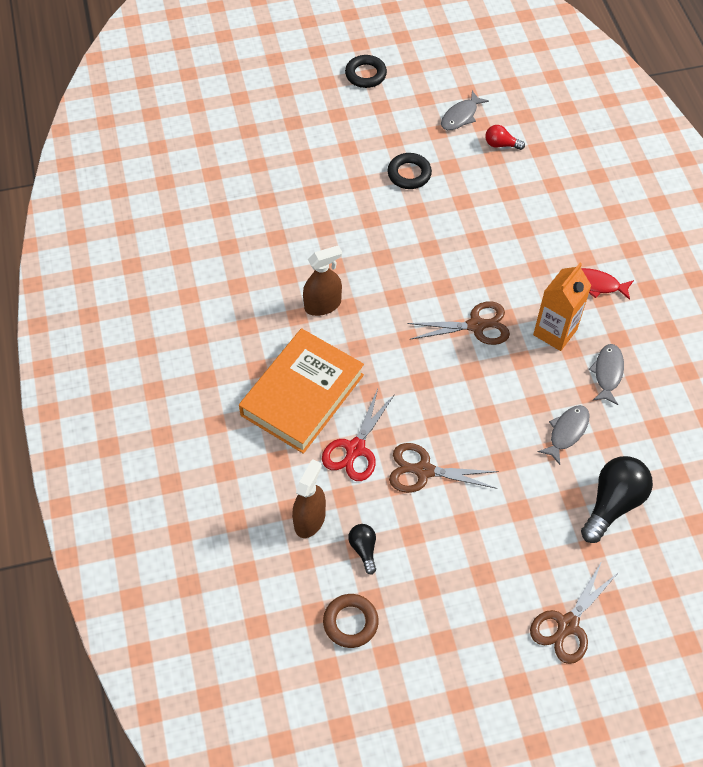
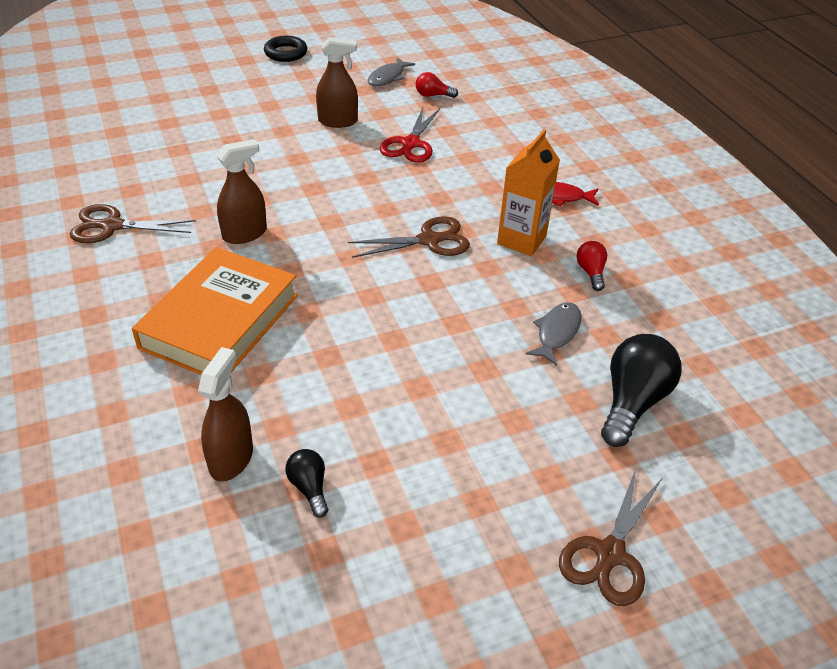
camera: 10 degrees left, 15 degrees down
(350, 622) = (295, 587): brown ring -> none
(355, 448) = (291, 372): red scissors -> red scissors (410, 144)
(409, 174) = (338, 121): black ring -> brown spray bottle
(424, 471) = (384, 388): brown scissors -> brown scissors (112, 226)
(607, 373) = (591, 272): grey fish -> red light bulb

